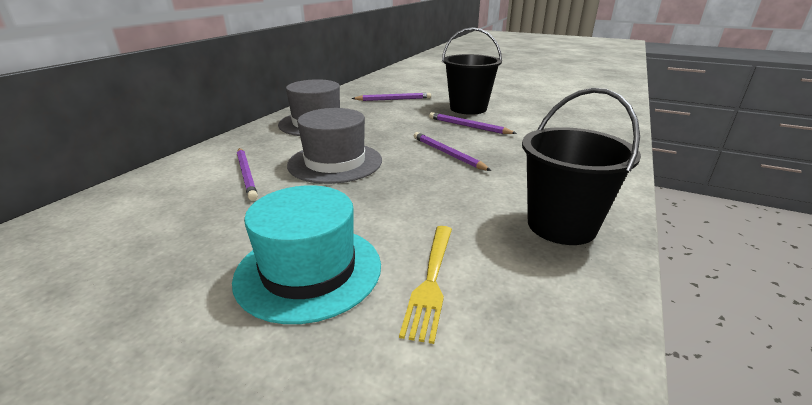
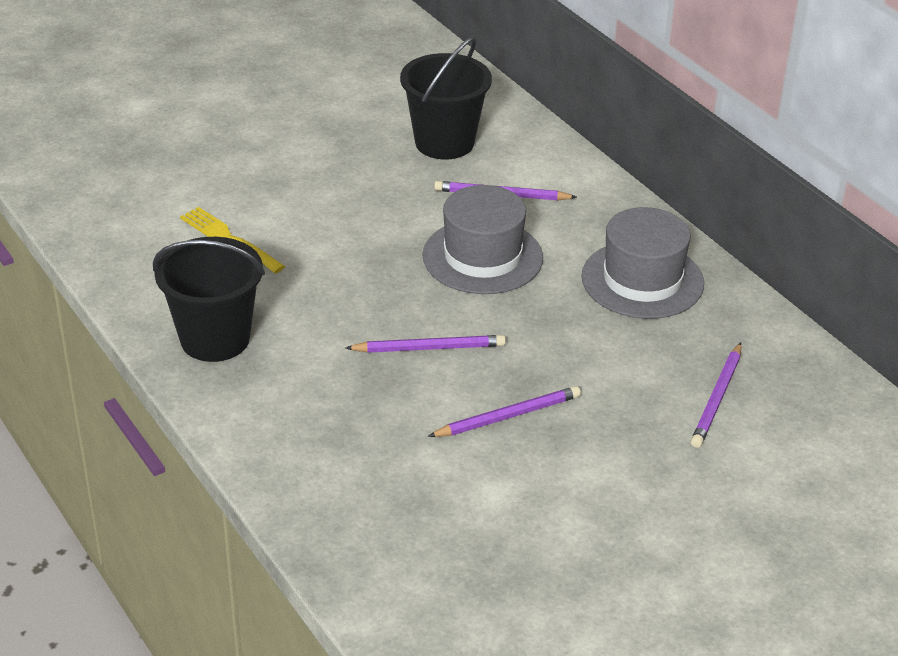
camera: 120 degrees right, 10 degrees up
(309, 270) = (298, 194): turquoise hat -> none
(468, 108) = (594, 463): black bucket -> black bucket (444, 142)

